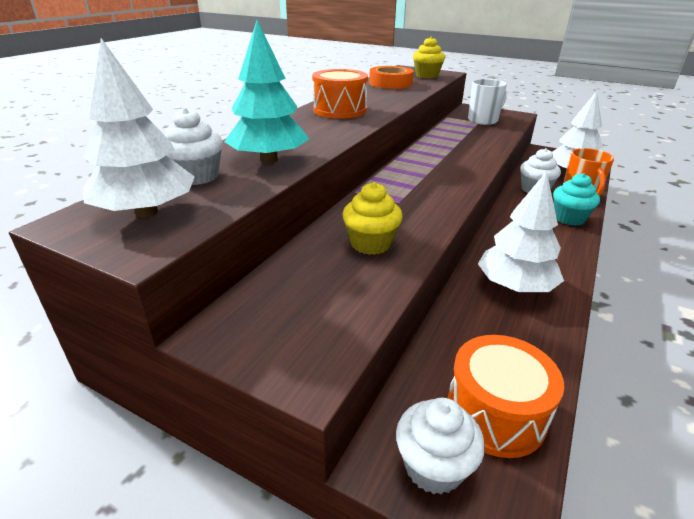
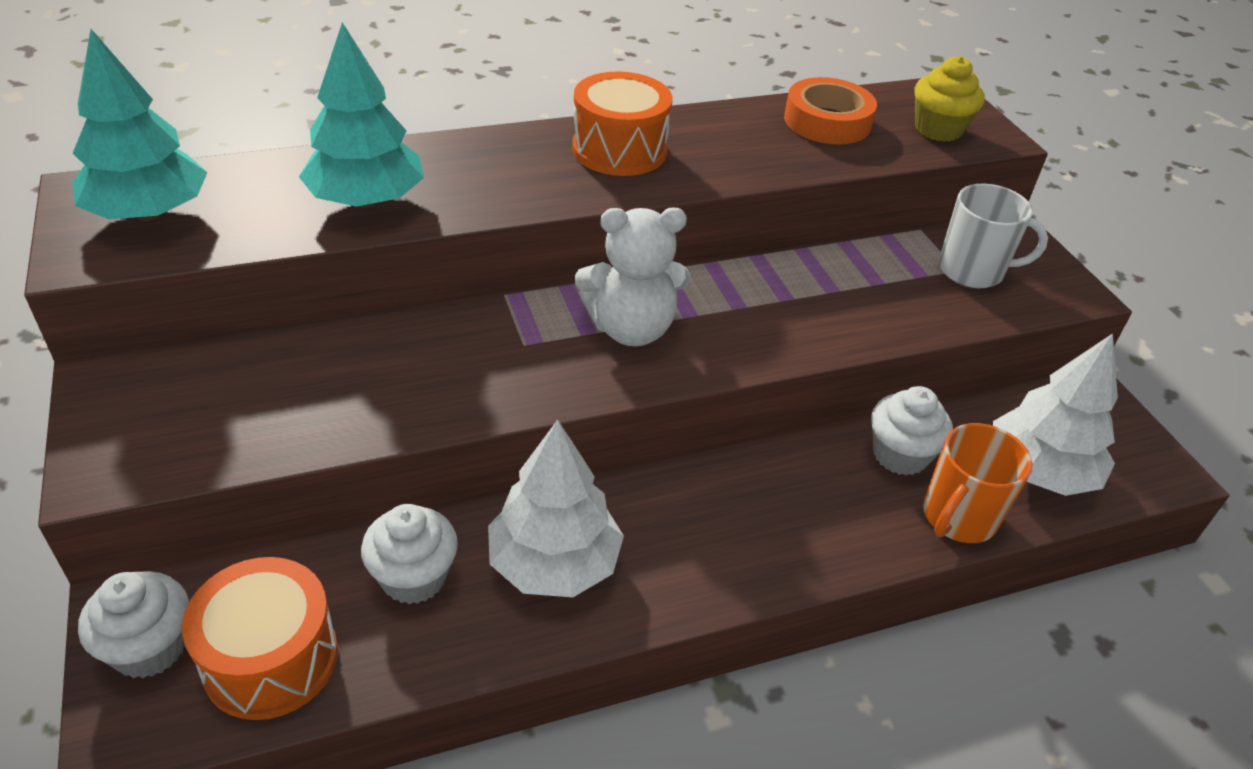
camera: 40 degrees right, 10 degrees up
(146, 212) = (149, 213): white tree -> turquoise tree
(197, 176) = (262, 186): white cupcake -> white cupcake (414, 577)
(371, 244) = (383, 380): yellow cupcake -> none
(425, 178) = (631, 329): none -> white teddy bear
(569, 218) = (848, 537): turquoise cupcake -> none

